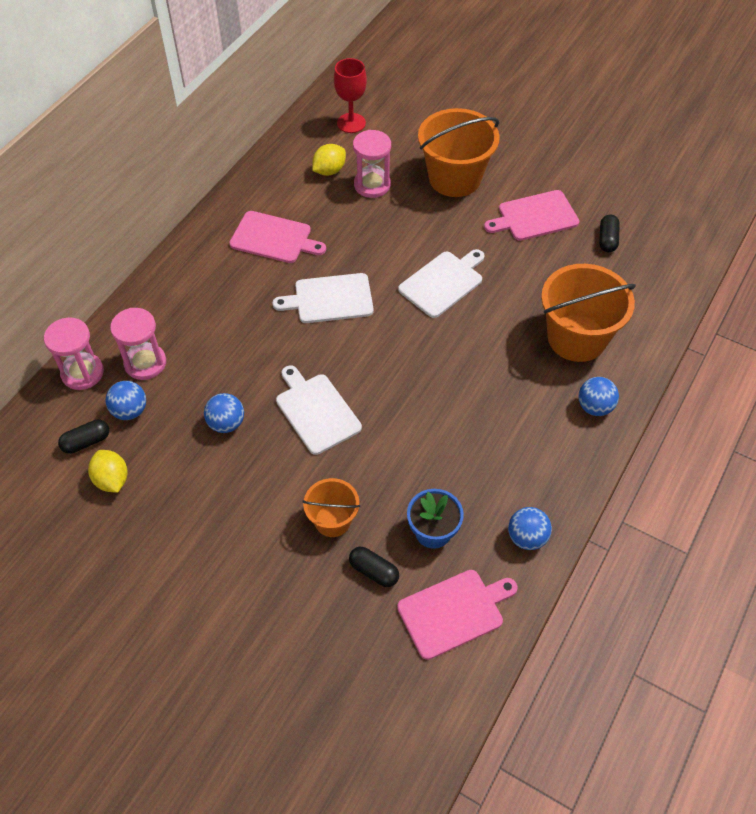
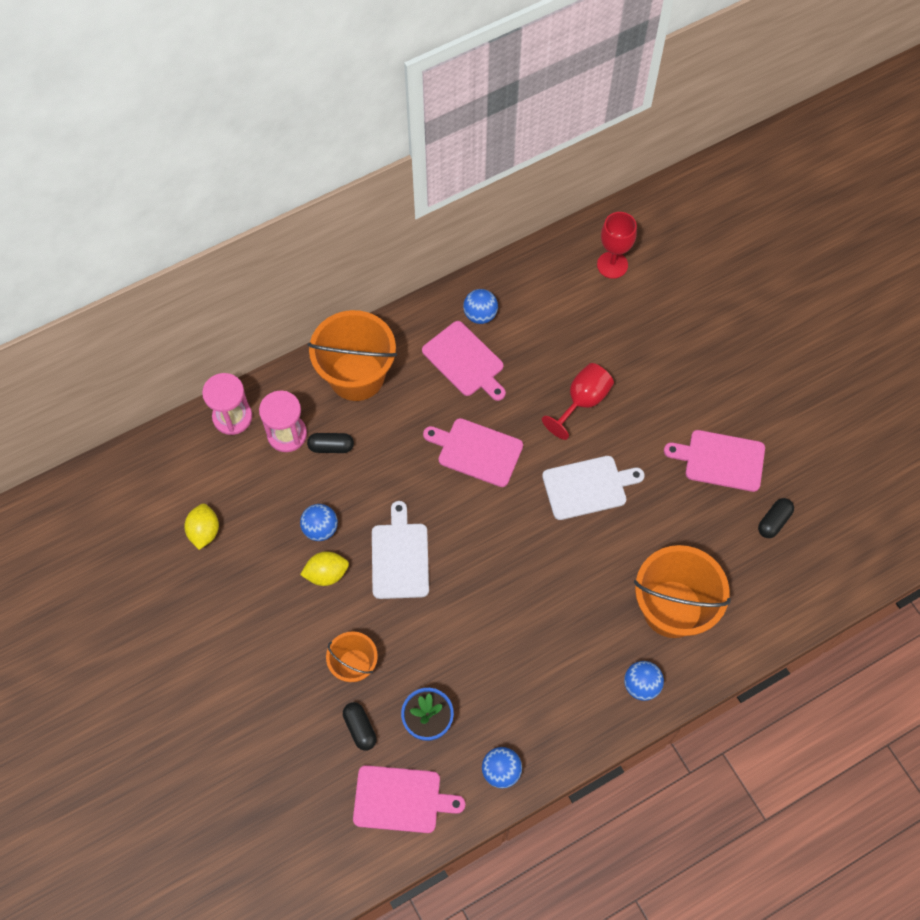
camera: 30 degrees right, 10 degrees up
(86, 442) = (202, 485): black capsule -> black capsule (331, 447)
(130, 411) = (251, 474): blue ball -> blue ball (480, 315)
(329, 171) = (558, 311): yellow lemon -> yellow lemon (326, 574)
(329, 299) = (476, 451): white cutting board -> pink cutting board
(372, 185) = (588, 347): pink hourglass -> none
(394, 224) = (582, 401): none -> red goblet
(454, 178) = (672, 378): orange bucket -> orange bucket (356, 376)

